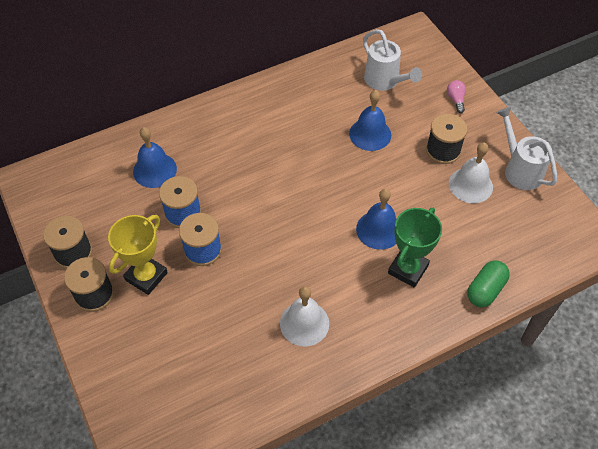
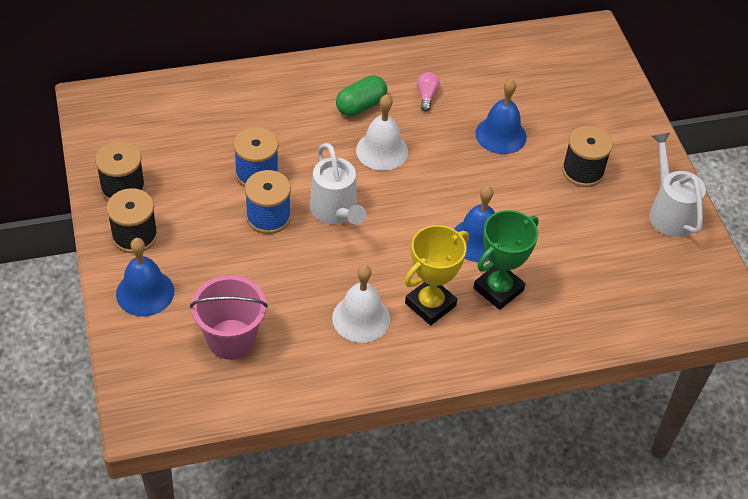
camera: 10 degrees right, 5 degrees down
(146, 276) = (197, 230): yellow trophy -> yellow trophy (430, 304)
(155, 170) = (237, 121): blue bell -> blue bell (145, 292)
(201, 370) = (231, 339): none -> pink bucket
(385, 81) = (537, 80): white watering can -> white watering can (336, 212)
(455, 100) = (617, 118): pink light bulb -> pink light bulb (426, 96)
(470, 185) = (603, 216): white bell -> white bell (382, 151)
(485, 290) = (582, 331): green capsule -> green capsule (361, 106)

